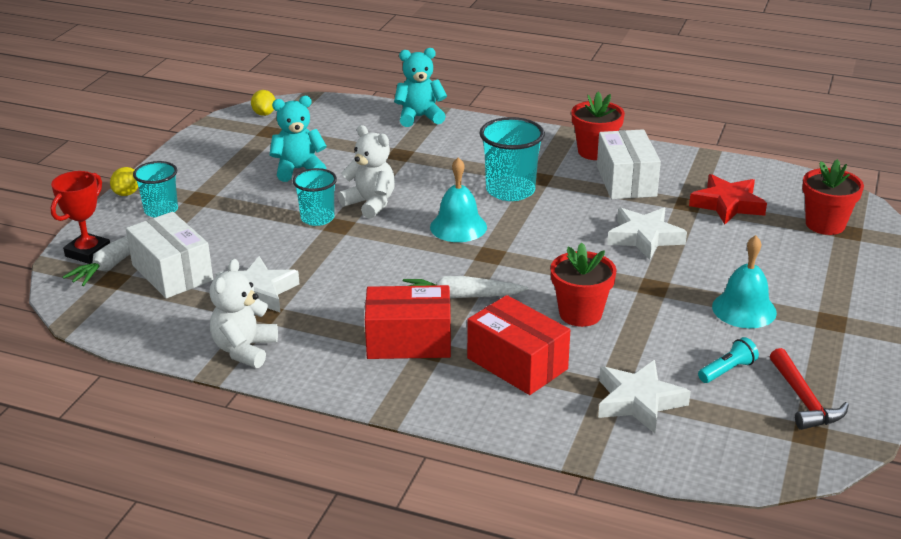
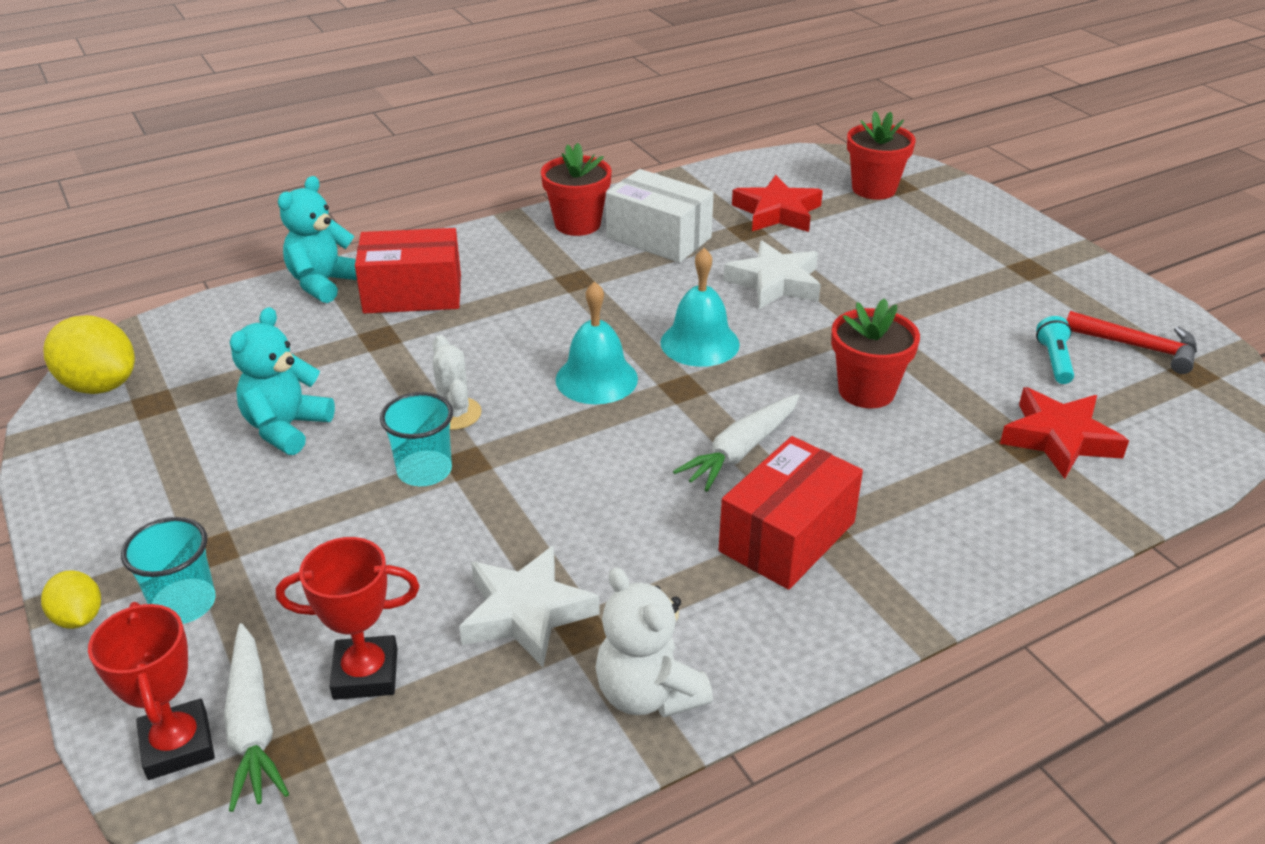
camera: 50 degrees left, 5 degrees up
(172, 272) = (365, 674): white box -> red trophy
(264, 114) = (100, 385): yellow lemon -> yellow lemon, size x1.79
(370, 204) = (454, 414): white teddy bear -> white cactus
(510, 190) = (574, 309): turquoise cup -> none
(517, 364) = (915, 480): red box -> red box (413, 294)
(638, 401) = (1059, 439): white star -> red star
(744, 309) = (963, 298): turquoise bell -> turquoise bell (700, 343)

